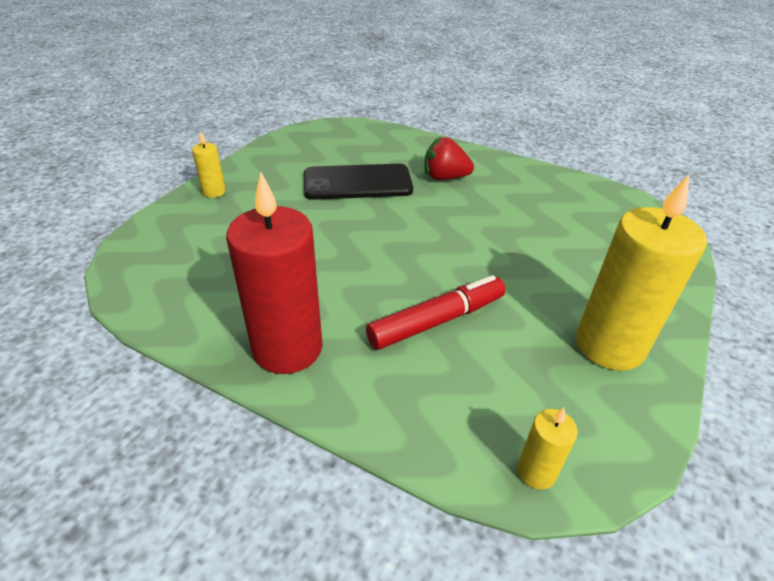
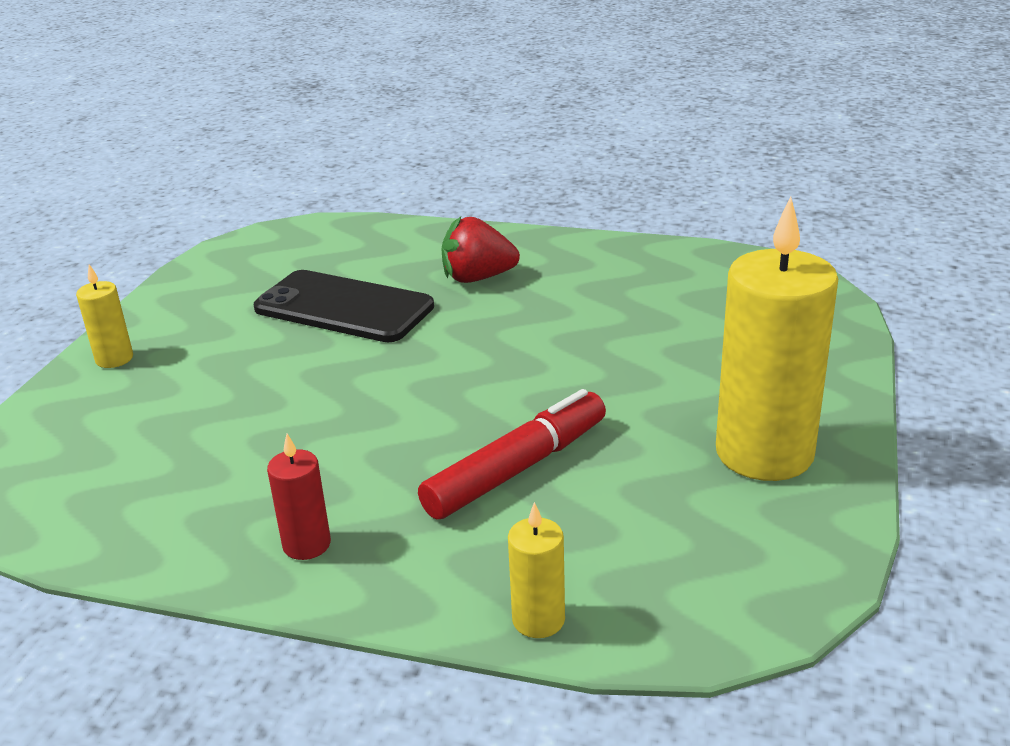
camera: 10 degrees left, 10 degrees down
(287, 348) = (307, 544): red candle -> red candle, size x0.46
(357, 183) = (344, 308): black phone -> black phone turned 45 degrees clockwise
(536, 472) = (697, 618): yellow candle -> yellow candle (538, 620)

